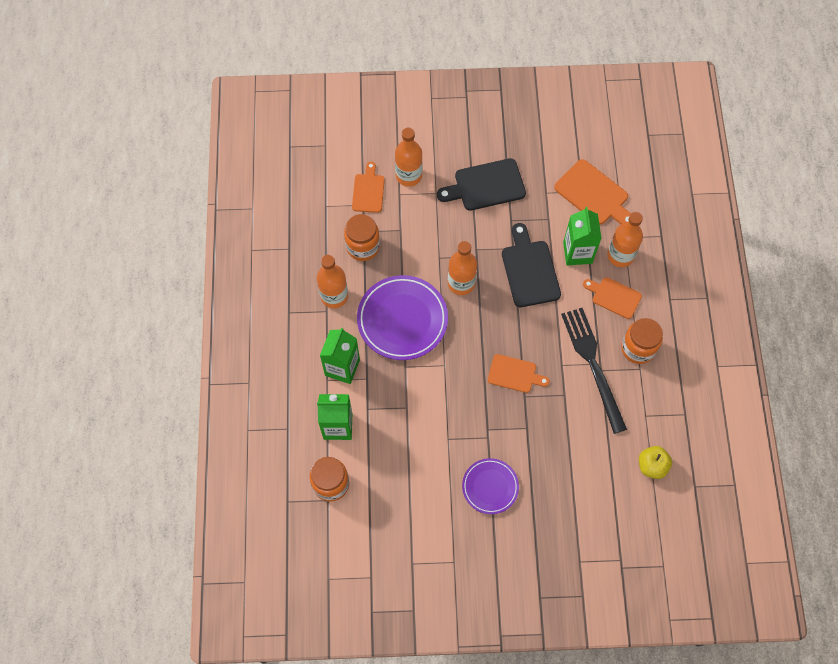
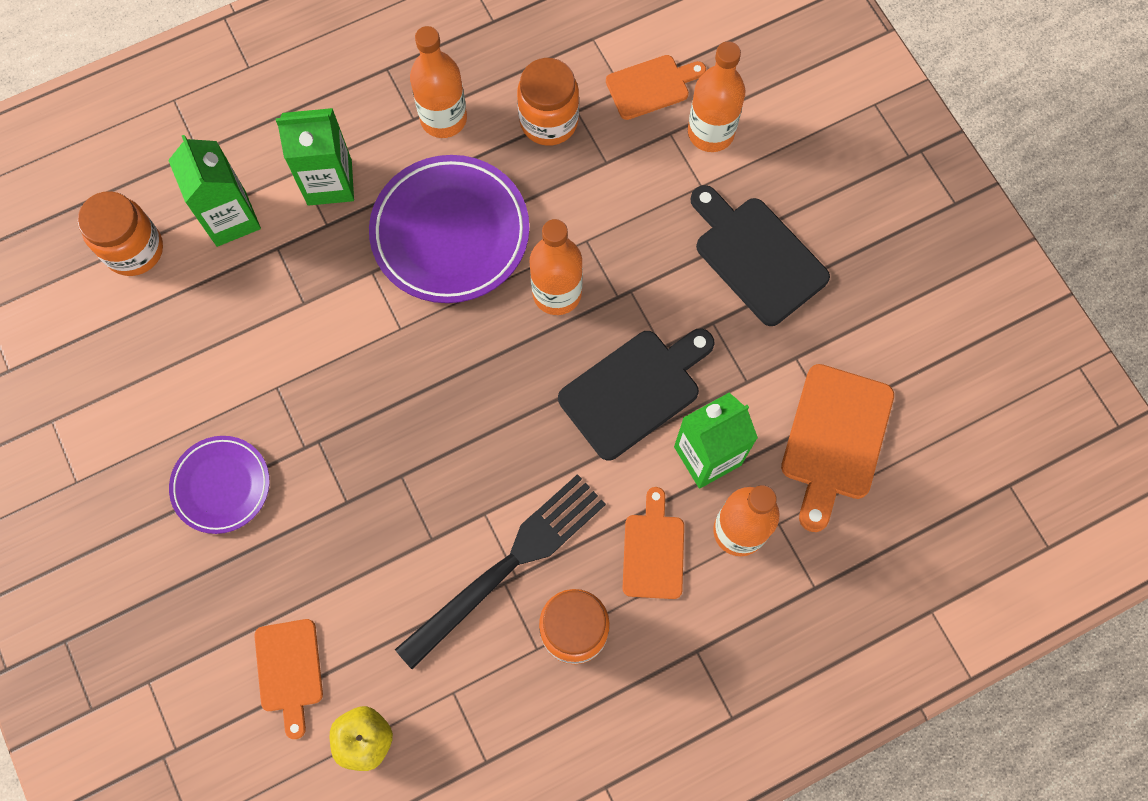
camera: 65 degrees right, 5 degrees up
(514, 374) = (433, 444): orange cutting board -> orange cutting board (289, 670)

